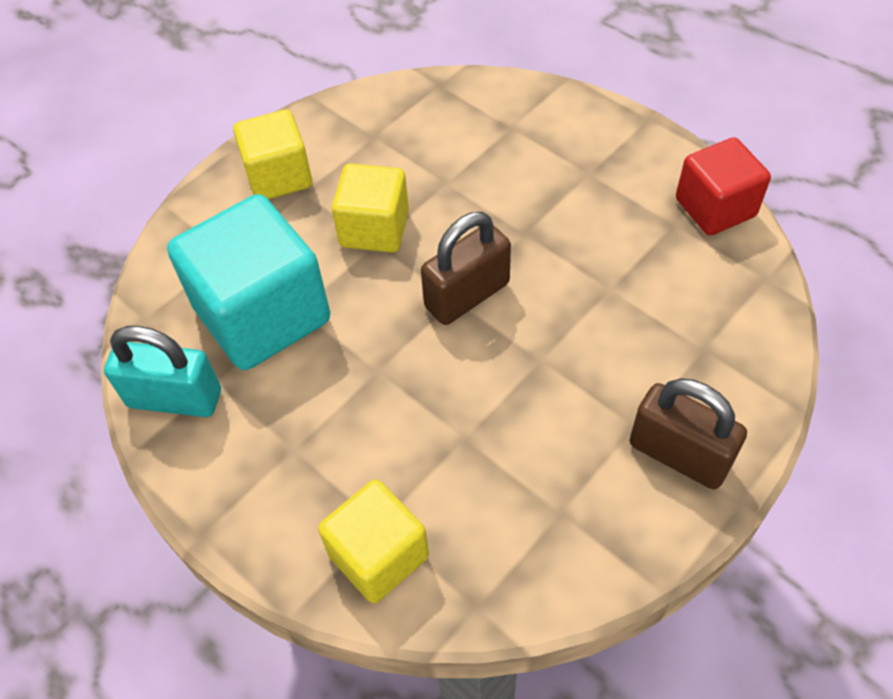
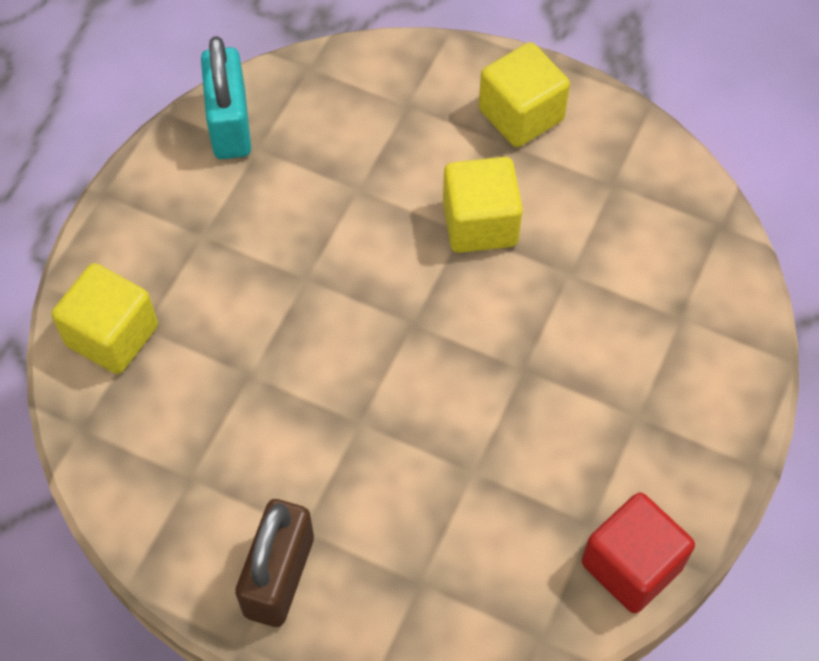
camera: 70 degrees right, 5 degrees up
(262, 315) = (341, 161): turquoise cube -> none
(467, 295) = (420, 333): brown padlock -> none

